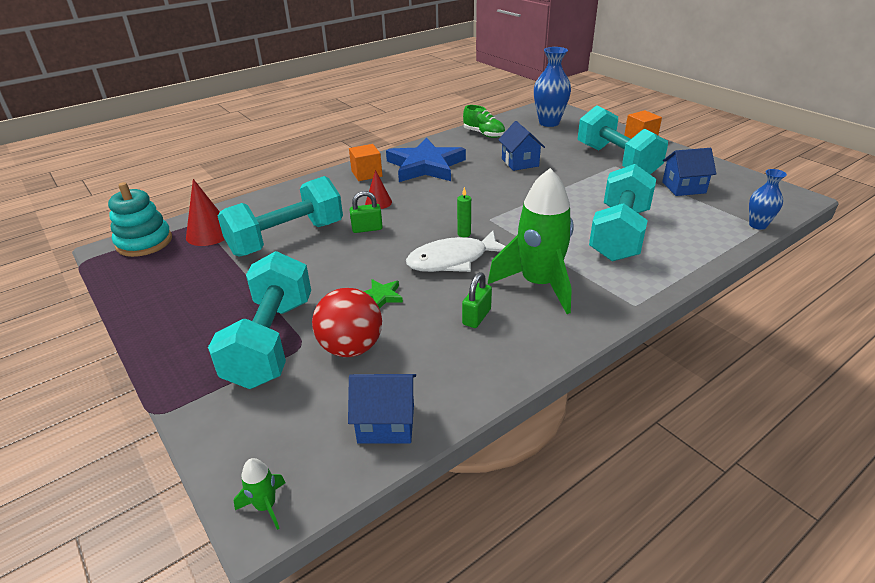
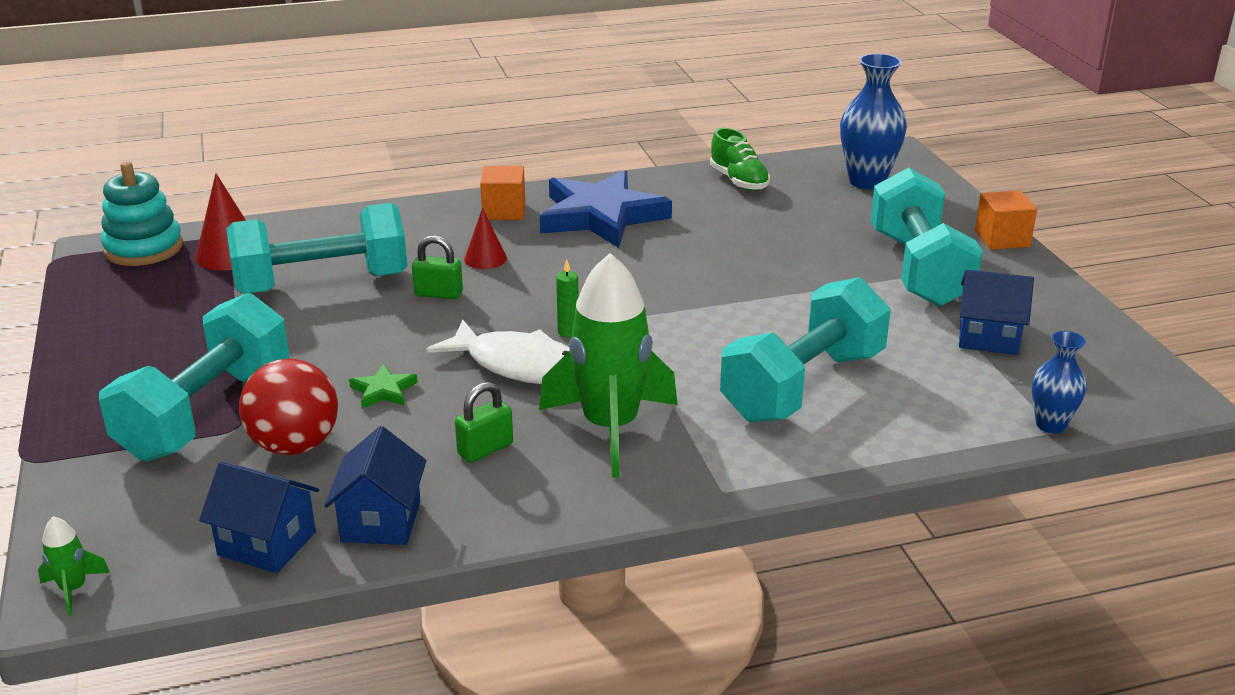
camera: 20 degrees right, 5 degrees down
(452, 260) = (519, 365): white fish -> white fish turned 150 degrees counterclockwise
(520, 162) = (753, 240): blue house -> blue house (381, 521)

